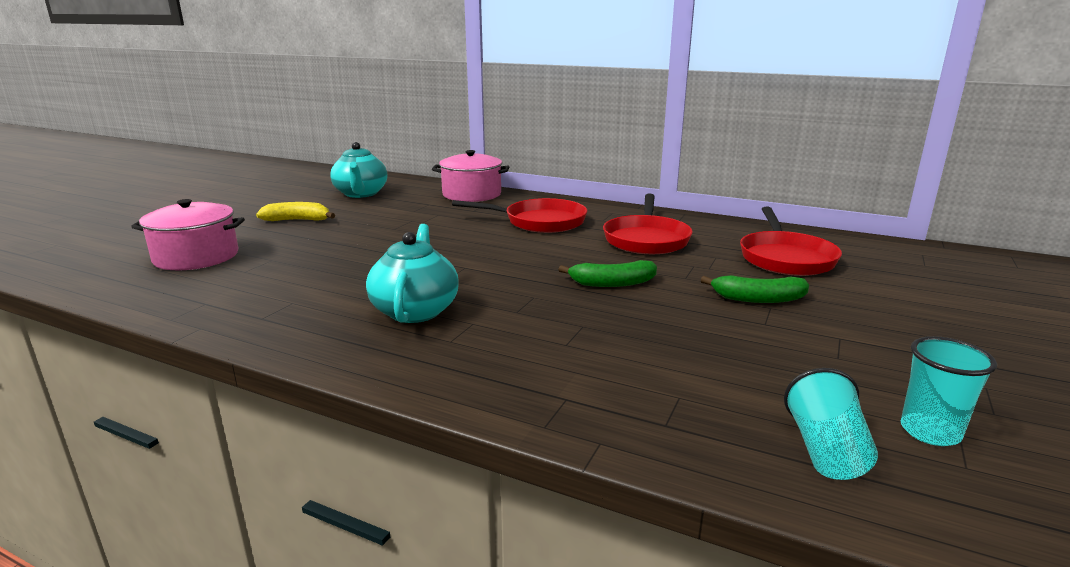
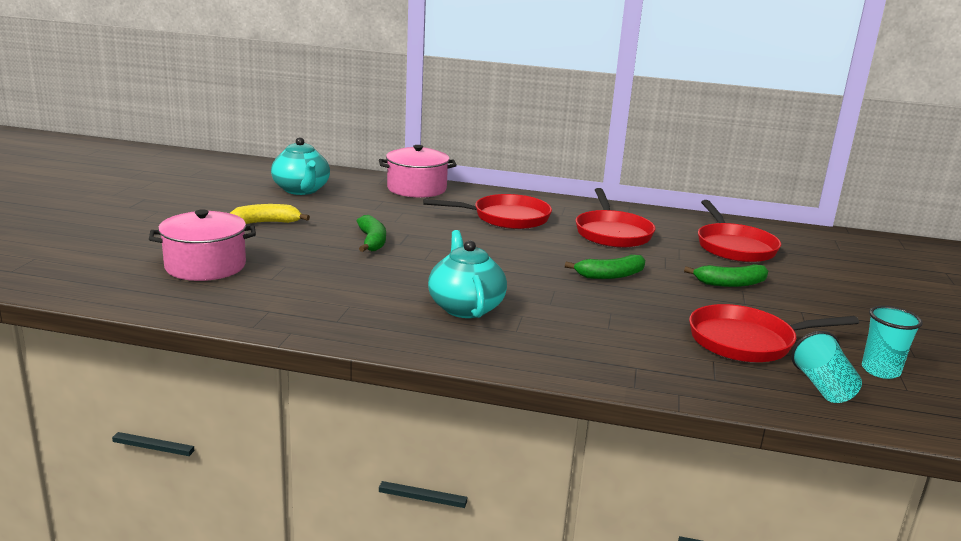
camera: 15 degrees left, 0 degrees up
(381, 240) = (372, 241): none -> green banana
(741, 374) = (747, 341): none -> red pan

